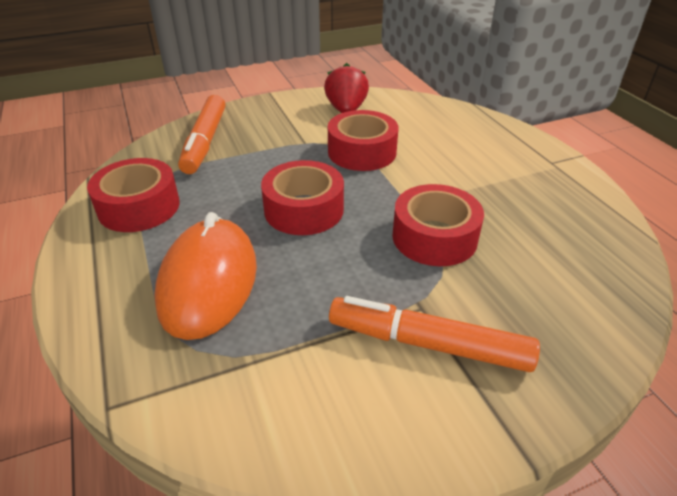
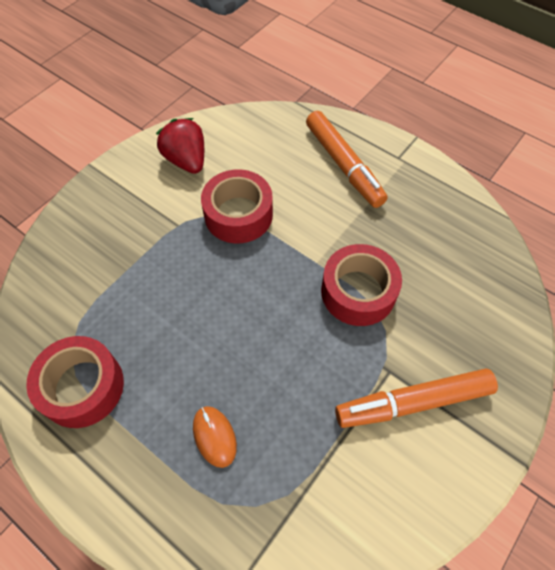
camera: 30 degrees left, 20 degrees up
(205, 142) = (78, 269): orange marker -> orange marker (343, 165)
(208, 282) = (214, 436): orange mouse -> orange mouse, size x0.45
(304, 210) = (236, 313): red tape -> none

